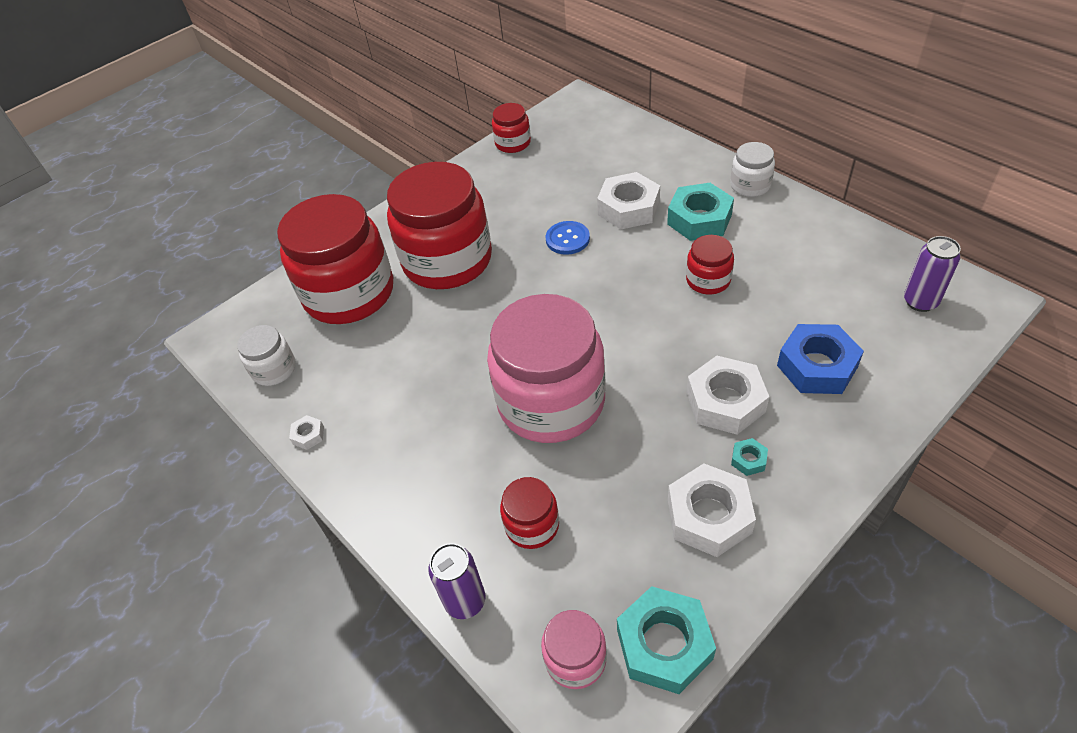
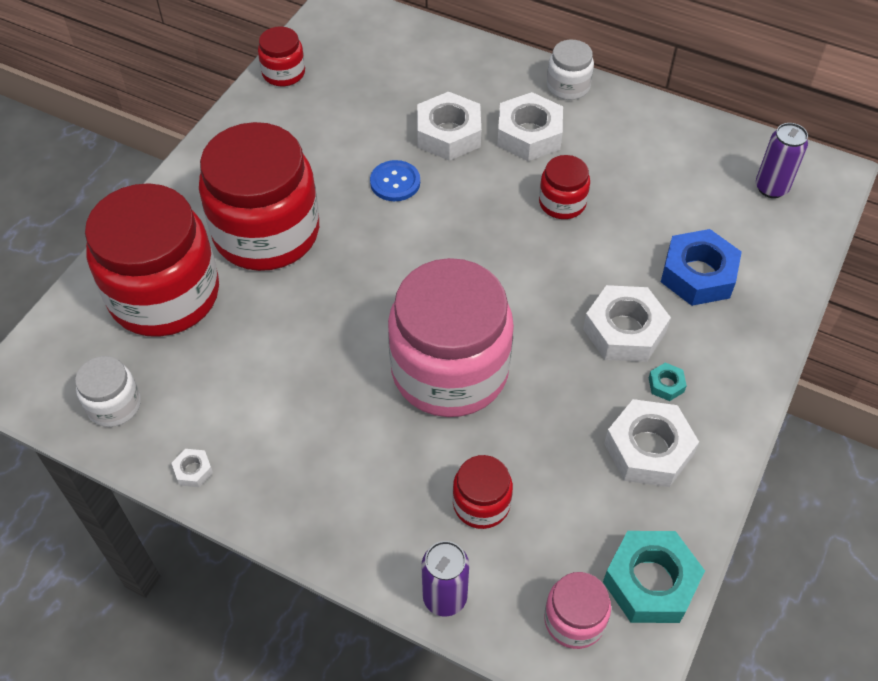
camera: 25 degrees left, 5 degrees up
(699, 219) = (529, 134): turquoise nut -> white nut

